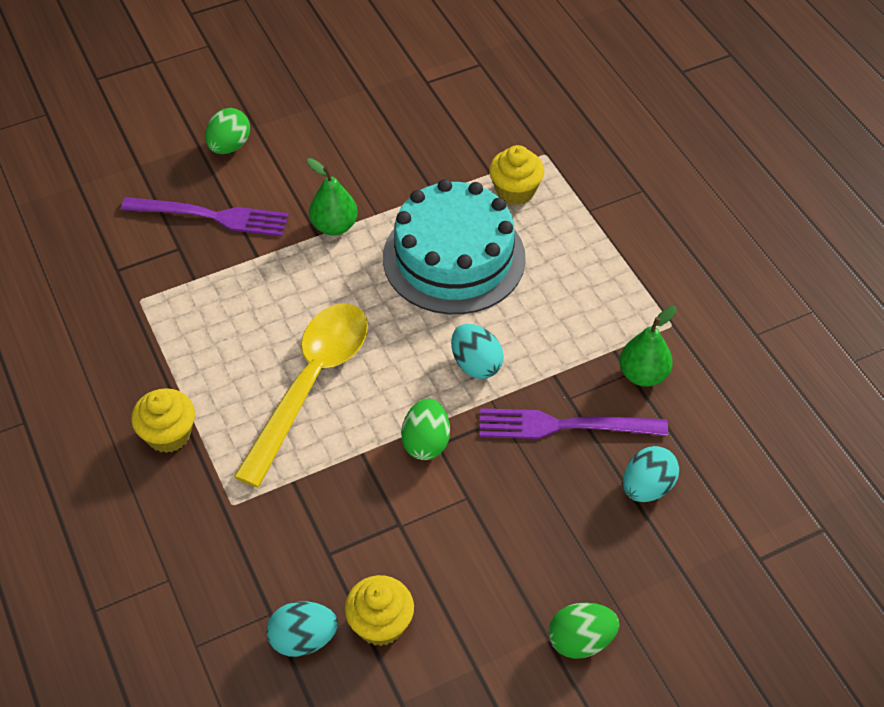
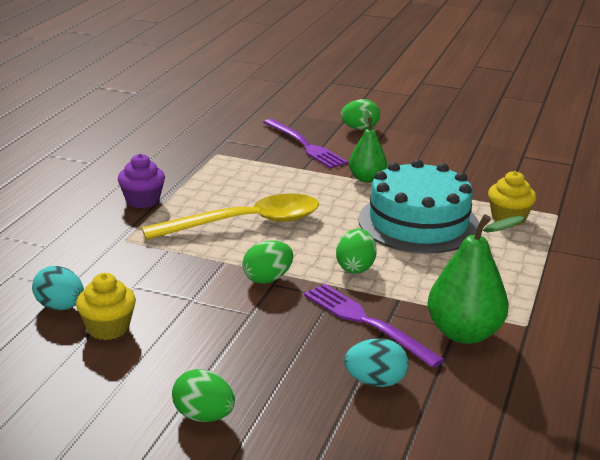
camera: 45 degrees right, 25 degrees down
(168, 434) = (142, 200): yellow cupcake -> purple cupcake
(476, 364) = (355, 267): turquoise egg -> green egg
(643, 374) = (464, 333): green pear -> green pear, size x1.58

